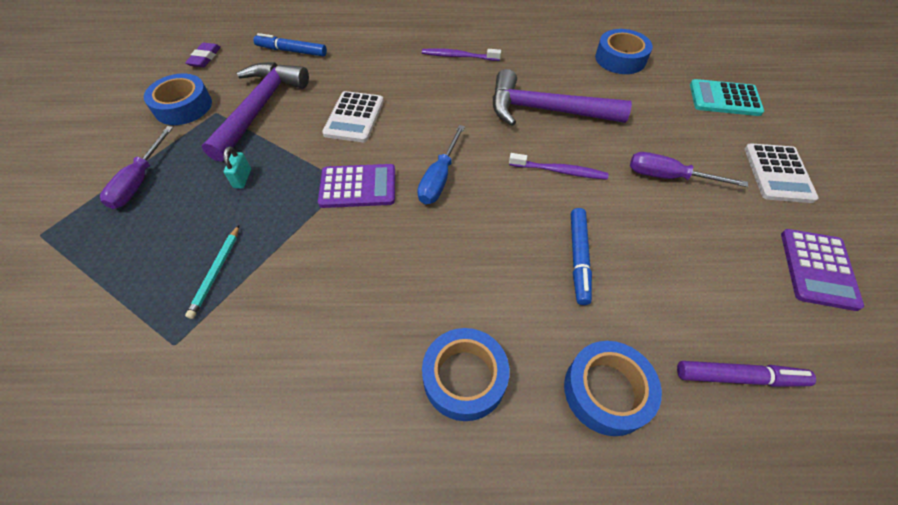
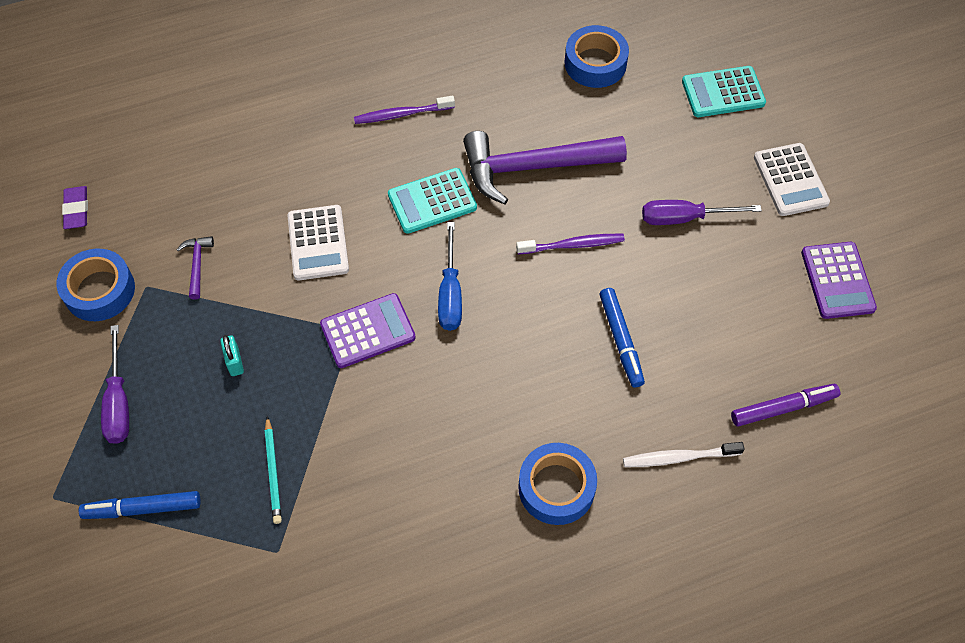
camera: 20 degrees left, 5 degrees up
(259, 108) = (197, 265): purple hammer -> purple hammer, size x0.41
(291, 51) = (185, 166): blue marker -> blue marker (143, 508)
(455, 113) = (432, 201): none -> turquoise calculator
(606, 391) = (679, 457): blue tape -> white toothbrush

